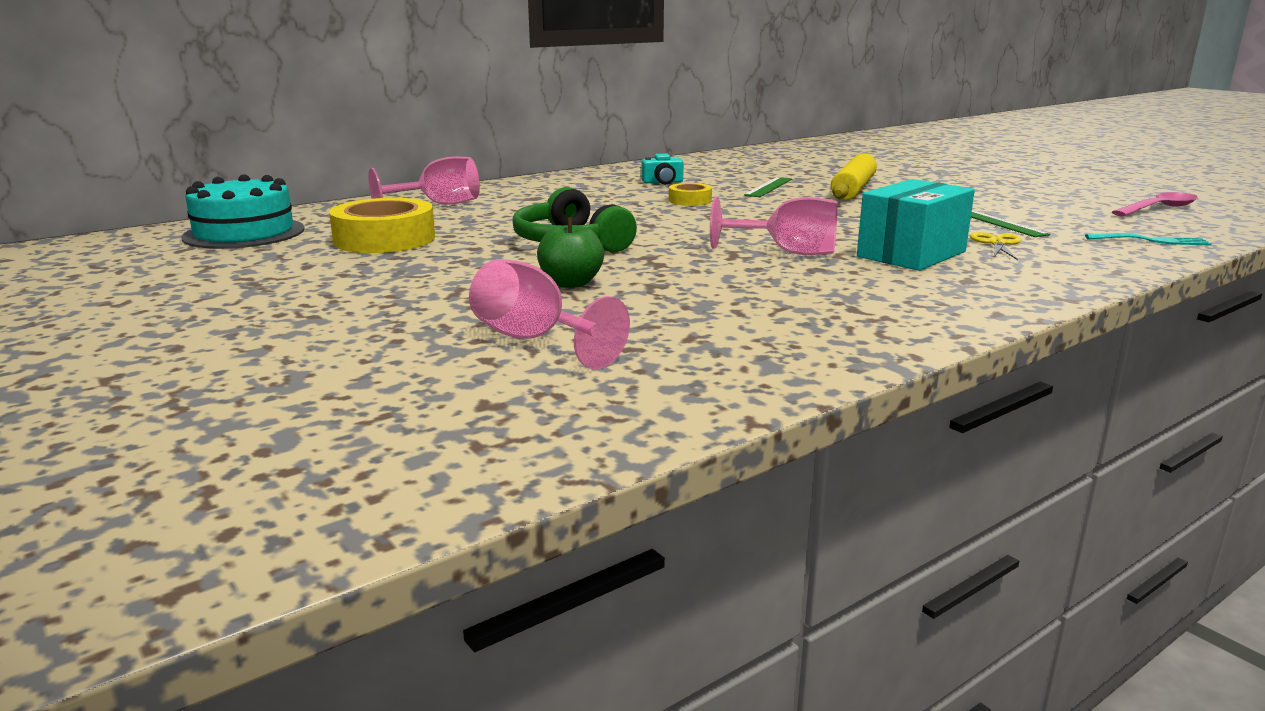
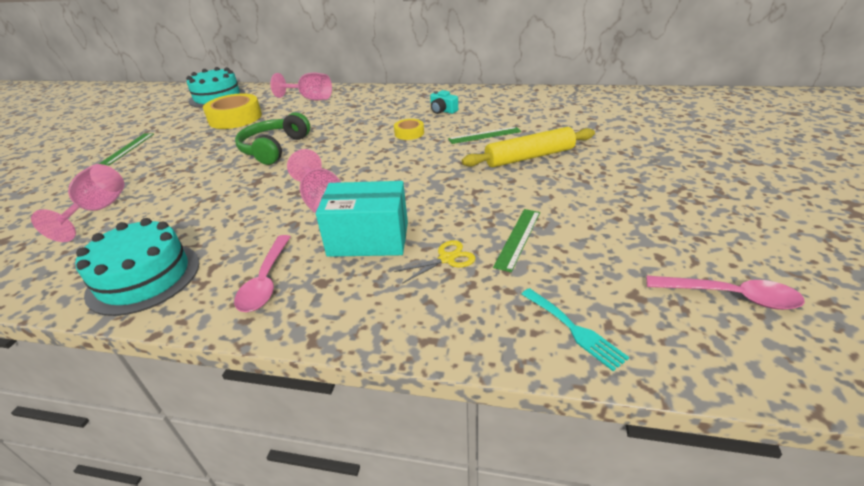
camera: 50 degrees right, 15 degrees up
(302, 300) = (127, 148): none -> green ruler
(571, 283) = (198, 179): green apple -> none
(819, 338) = (144, 277): none -> turquoise cake
(928, 296) = (266, 281): none -> pink spoon

